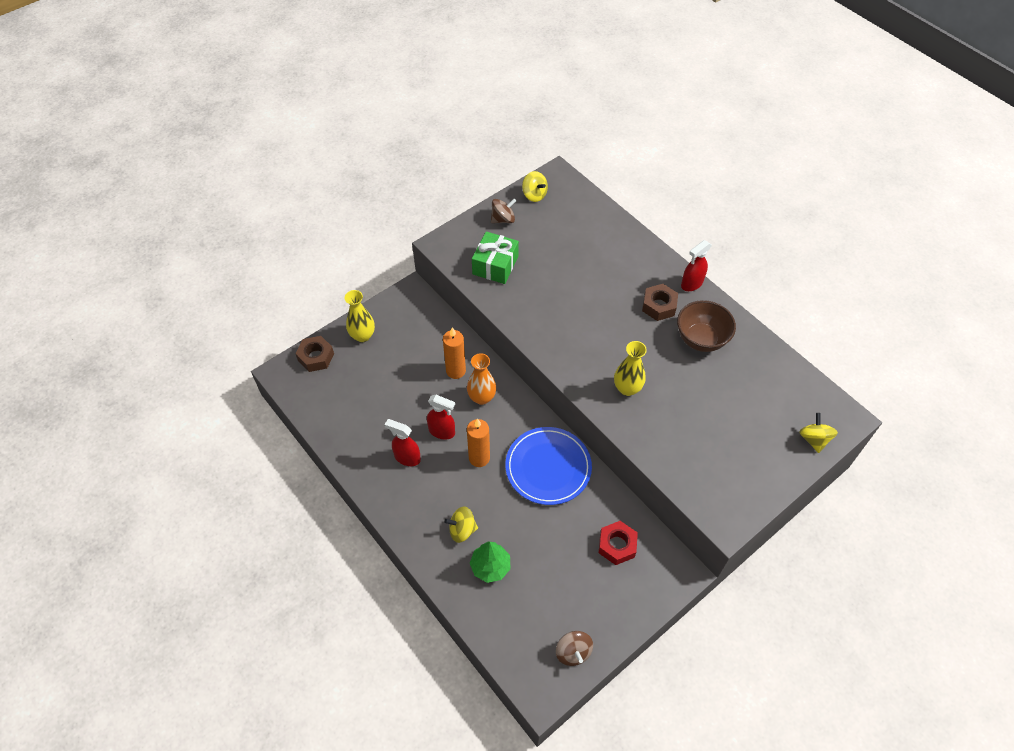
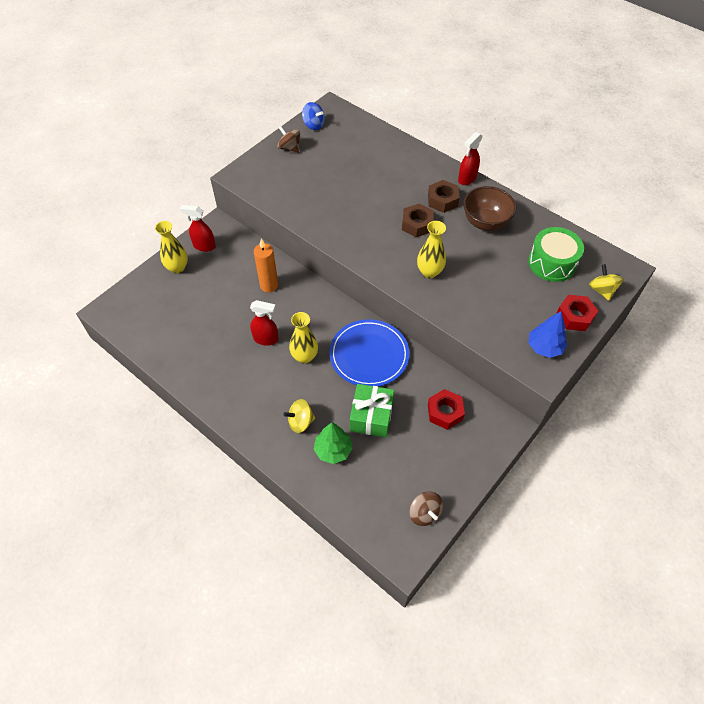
camera: 10 degrees left, 0 degrees up
(316, 357) = (136, 292): brown nut -> brown nut (417, 224)
(407, 457) = (237, 366): red spray bottle -> red spray bottle (204, 246)
(479, 458) = (304, 356): orange candle -> yellow vase
(481, 397) = (297, 304): orange vase -> none
(495, 265) = (290, 186): green gift -> green gift (371, 416)
(503, 219) = (289, 148): brown spinning top -> brown spinning top turned 105 degrees counterclockwise
(534, 195) = (313, 125): yellow spinning top -> blue spinning top
(734, 495) = (544, 347): none -> blue tree
(765, 398) = (552, 263): none -> green drum
(776, 465) = (574, 316): none -> red nut

